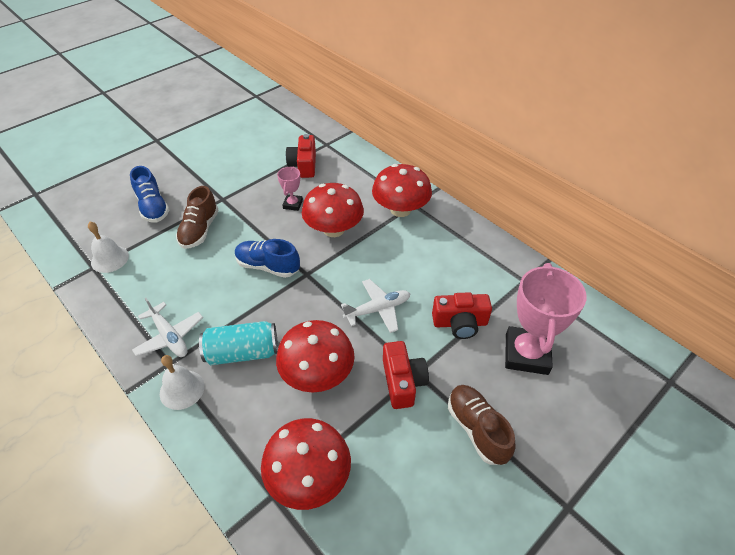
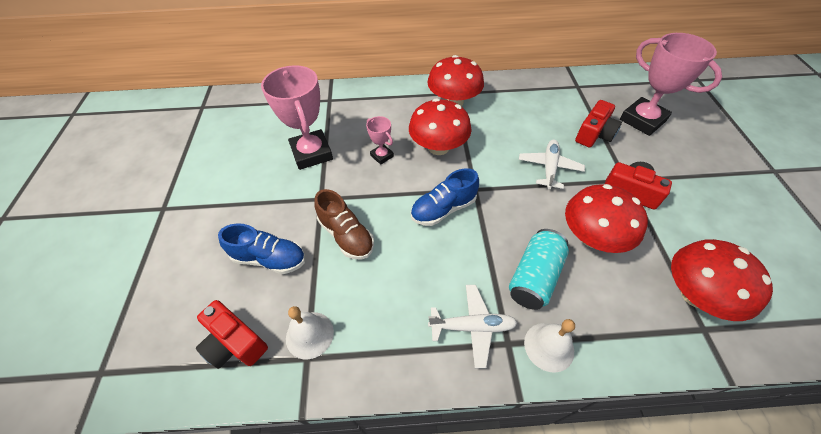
camera: 50 degrees left, 5 degrees up
(261, 169) = (311, 153): none -> pink trophy
(304, 165) = (339, 125): red camera -> red camera (235, 343)
(477, 429) = (694, 177): brown shoe -> none

